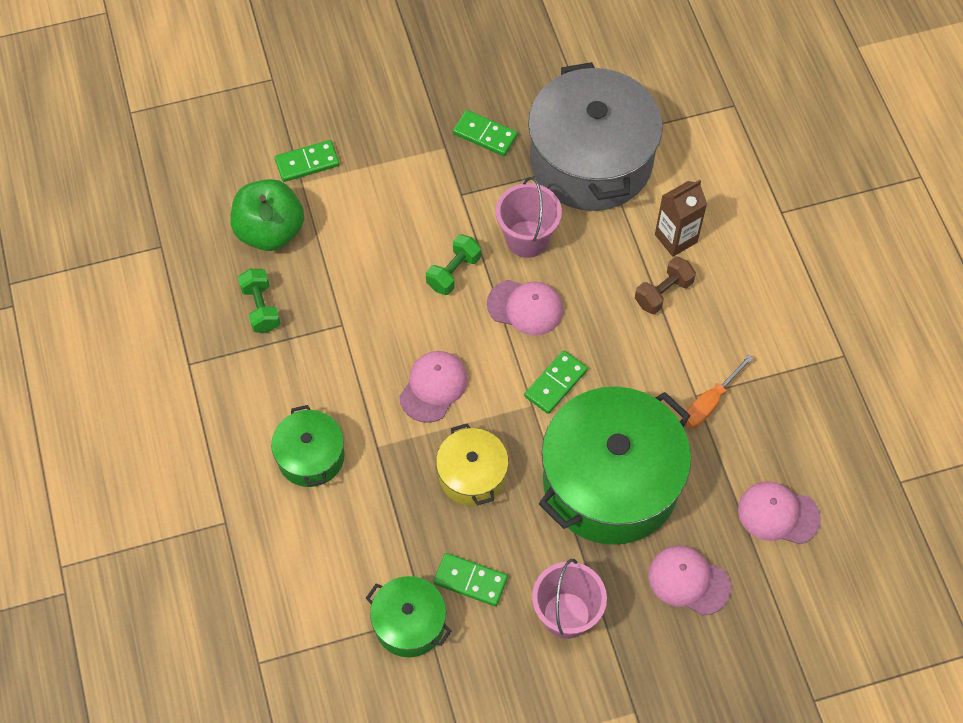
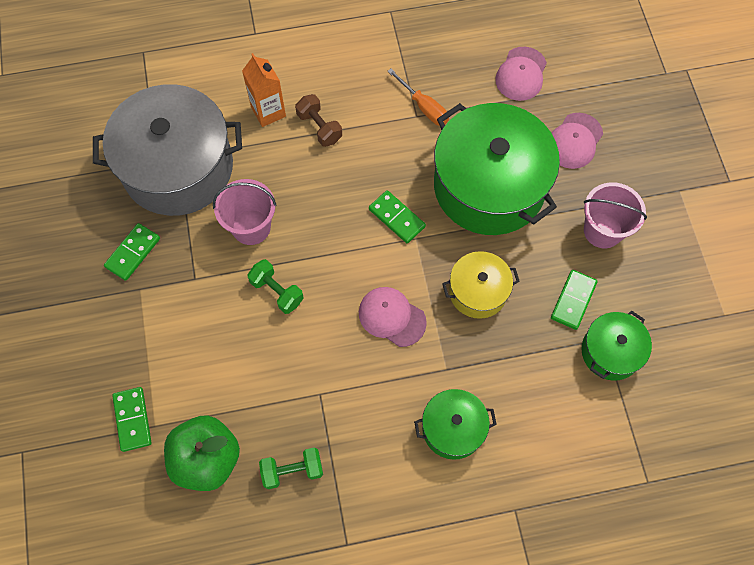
camera: 85 degrees left, 5 degrees up
(525, 307) = (320, 235): pink cap -> none
(676, 238) = (268, 112): brown carton -> orange carton

